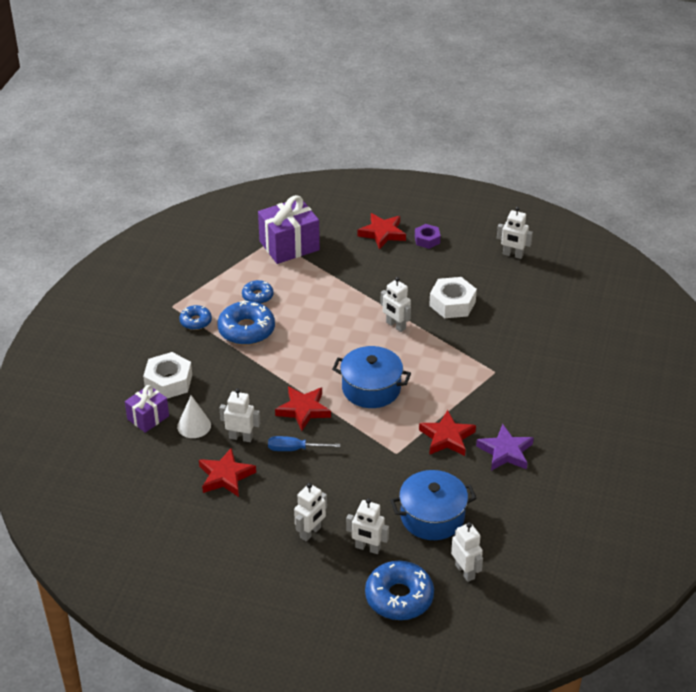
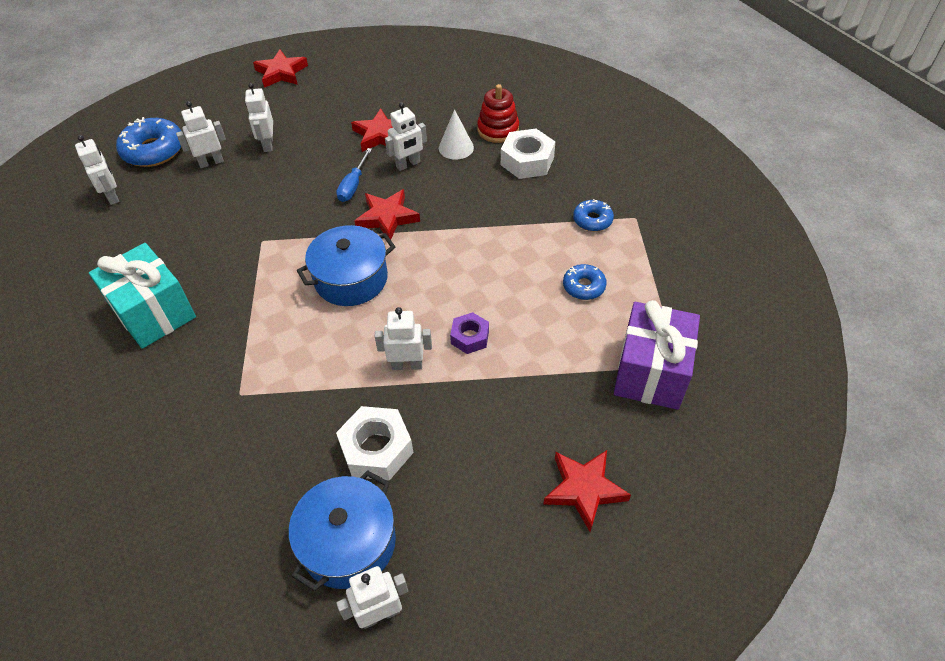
camera: 135 degrees right, 10 degrees up
(148, 417) = (498, 130): purple gift -> red stacking toy
(246, 330) = (539, 246): blue donut -> none
(295, 449) = (353, 185): blue screwdriver -> blue screwdriver turned 150 degrees clockwise
(427, 240) = (520, 532): purple nut -> purple nut (470, 337)
(432, 516) = (177, 215): blue pot -> blue pot (348, 543)
(447, 437) = (226, 286): red star -> red star (281, 73)
(465, 571) = (112, 196): white robot -> white robot turned 135 degrees counterclockwise
(505, 452) = (154, 313): purple star -> turquoise gift

